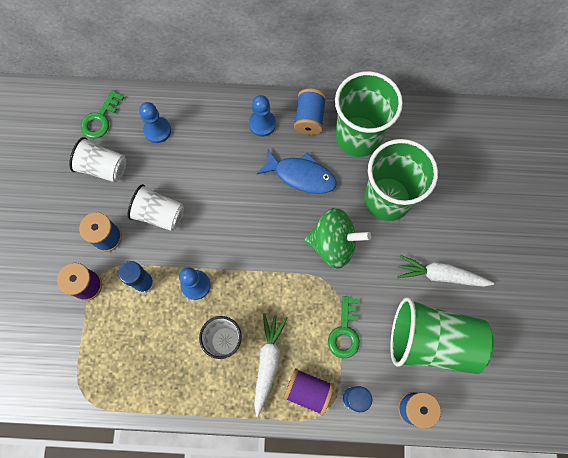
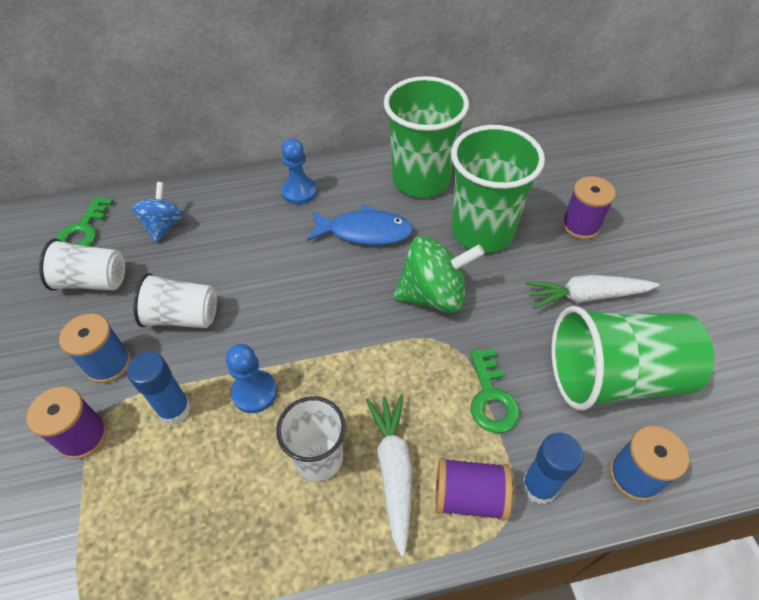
camera: 15 degrees left, 20 degrees down
(157, 130) = (164, 226): blue pawn -> blue spinning top
(309, 118) = (356, 175): blue spool -> none
(463, 213) = (580, 225): none -> purple spool

